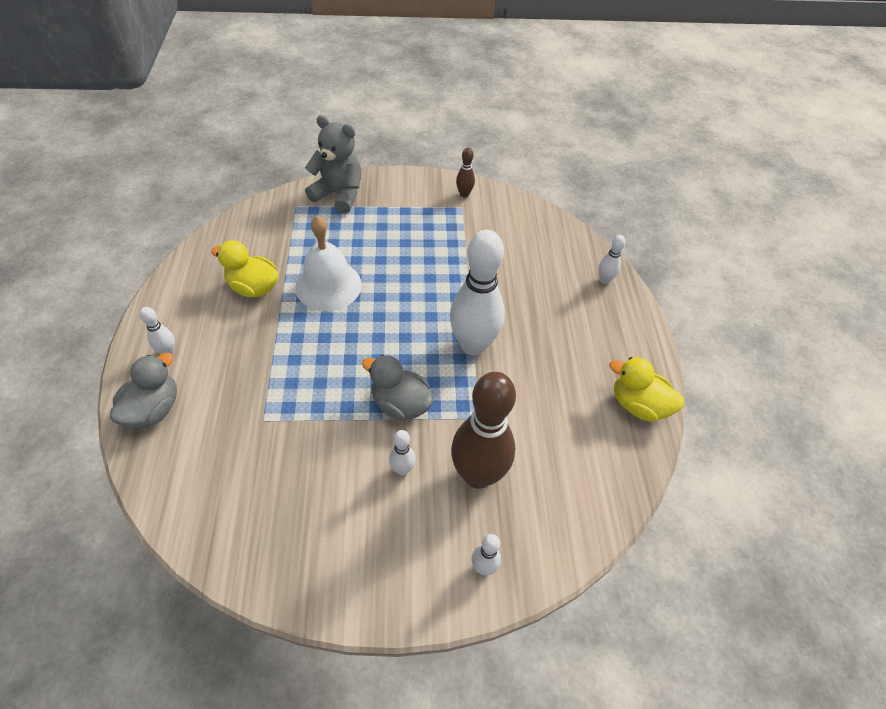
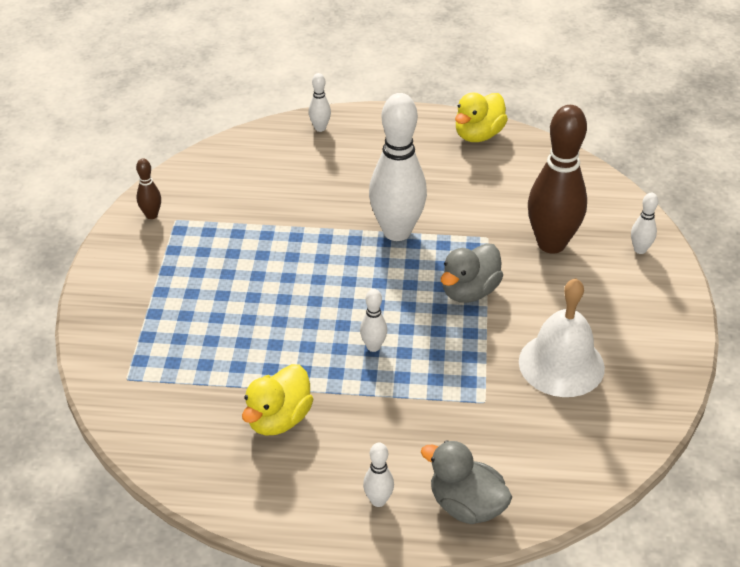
camera: 80 degrees left, 10 degrees down
(328, 285) = (288, 346): white bell -> white bell (561, 364)
(339, 195) = (115, 333): grey teddy bear -> none
(402, 469) = (546, 294): white bowling pin -> white bowling pin (373, 347)

